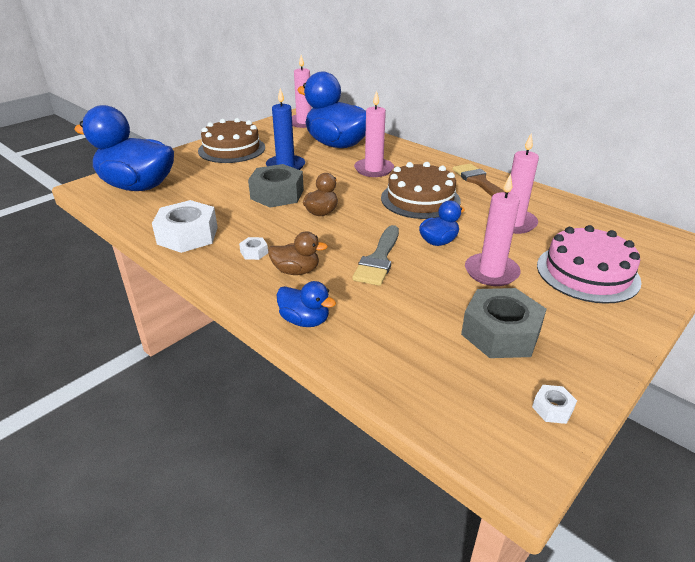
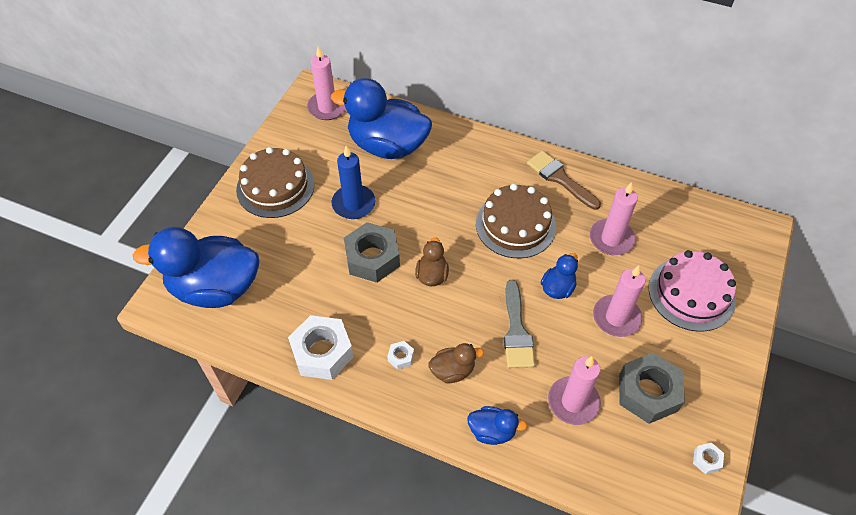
camera: 20 degrees left, 20 degrees up
(374, 169) = (448, 184): pink candle -> pink candle (573, 402)

